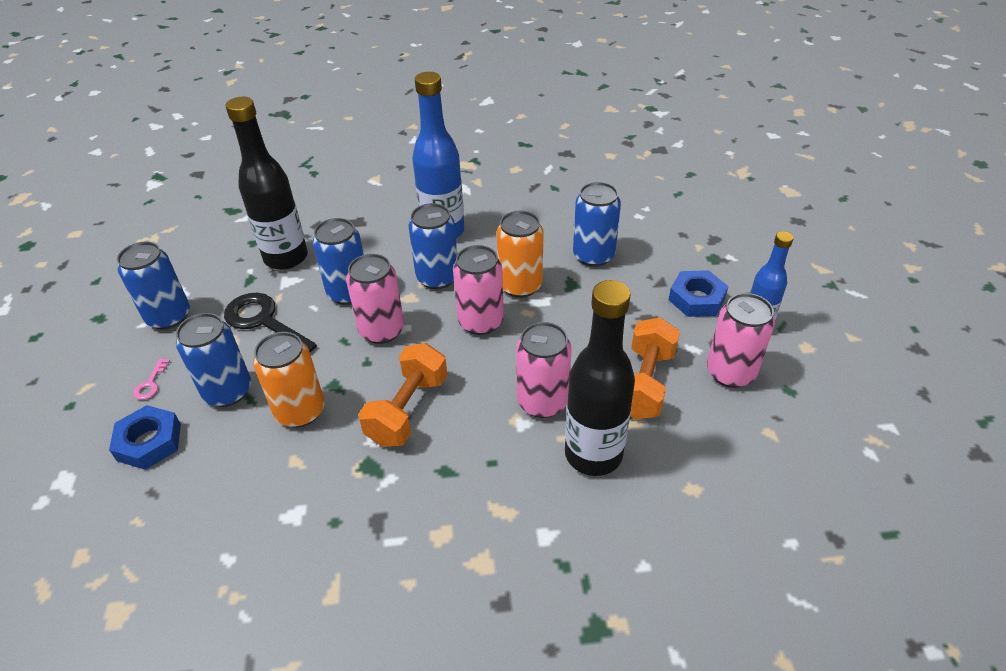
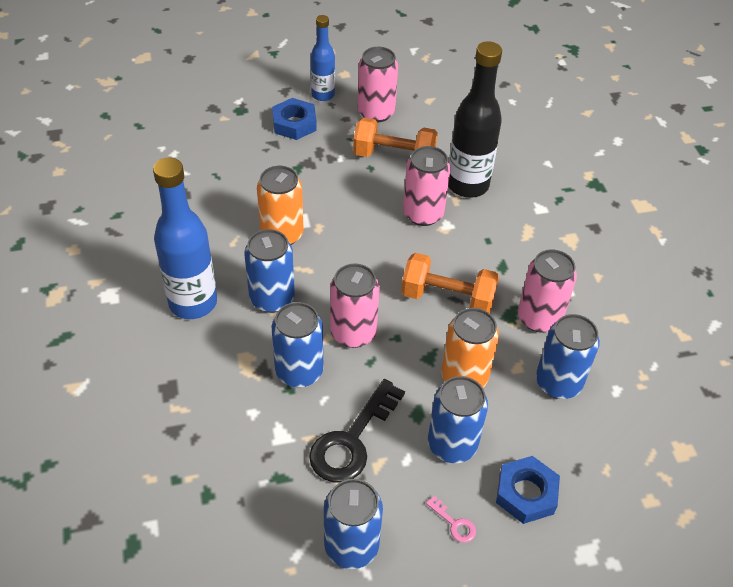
camera: 100 degrees left, 5 degrees up
(151, 383) = (454, 523): pink key -> pink key turned 45 degrees clockwise
(286, 258) = (239, 448): black bottle -> none
(480, 322) = (334, 259): pink can -> pink can (539, 318)
(593, 256) = (236, 184): blue can -> blue can (558, 383)

